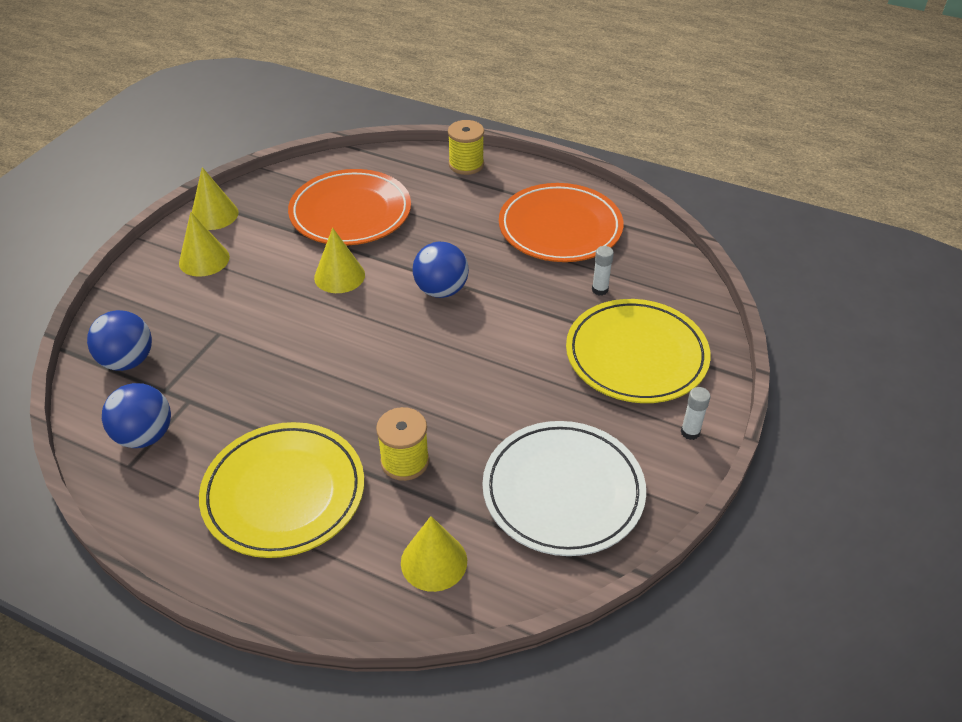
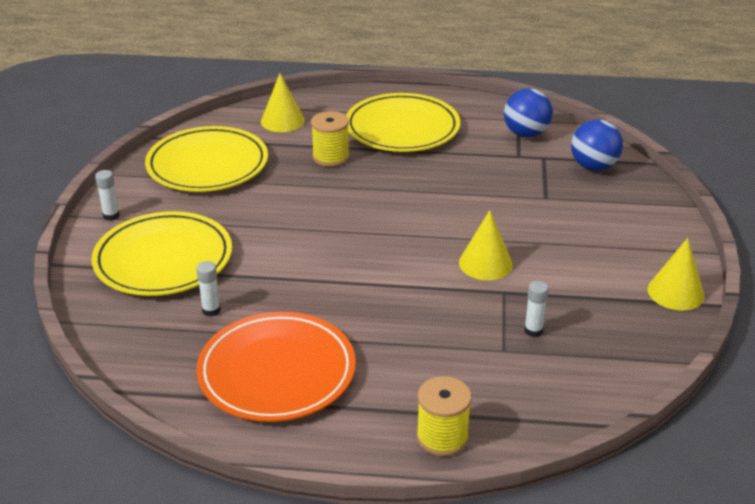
camera: 160 degrees right, 10 degrees down
(204, 259) = (629, 248): yellow cone -> none
(350, 213) = (533, 331): orange plate -> white glue stick
(441, 290) = (376, 273): blue ball -> none
(563, 491) = (207, 165): white plate -> yellow plate

